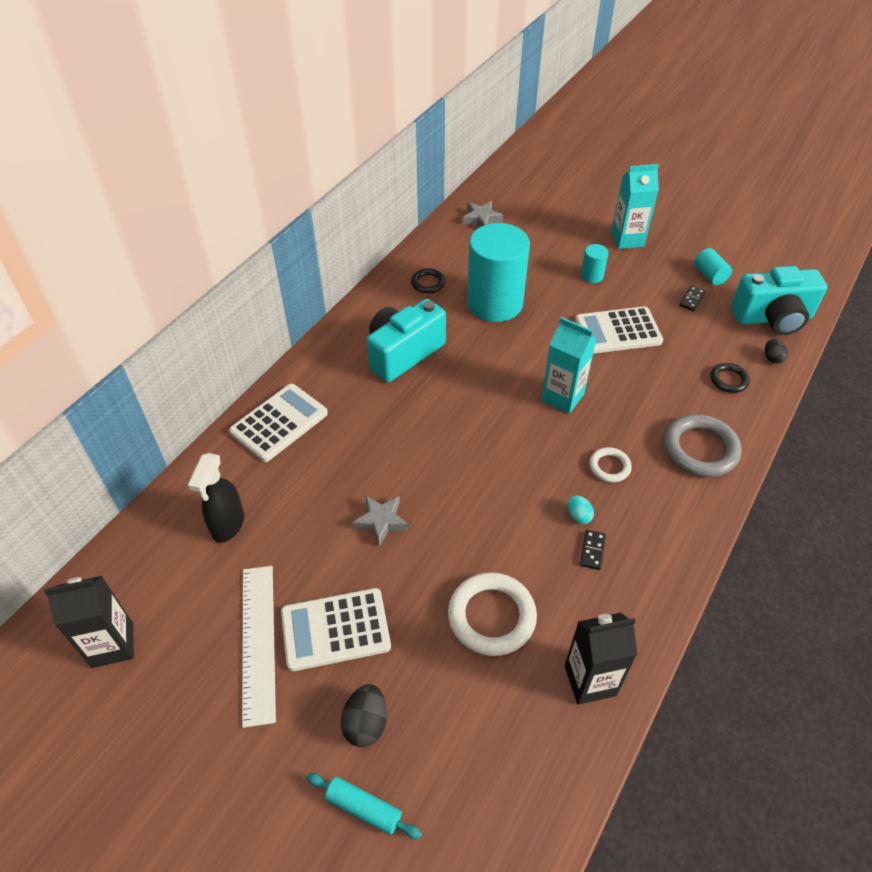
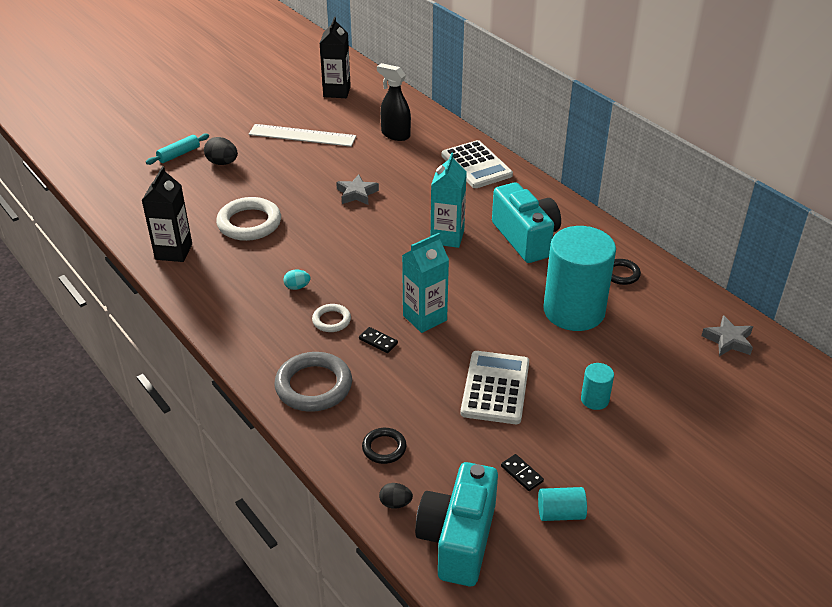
camera: 110 degrees right, 10 degrees down
(335, 629) = (289, 162): white calculator -> none
(592, 551) = (263, 284): black domino -> black domino (378, 341)
(627, 239) = (657, 459): turquoise carton -> turquoise carton (447, 237)

